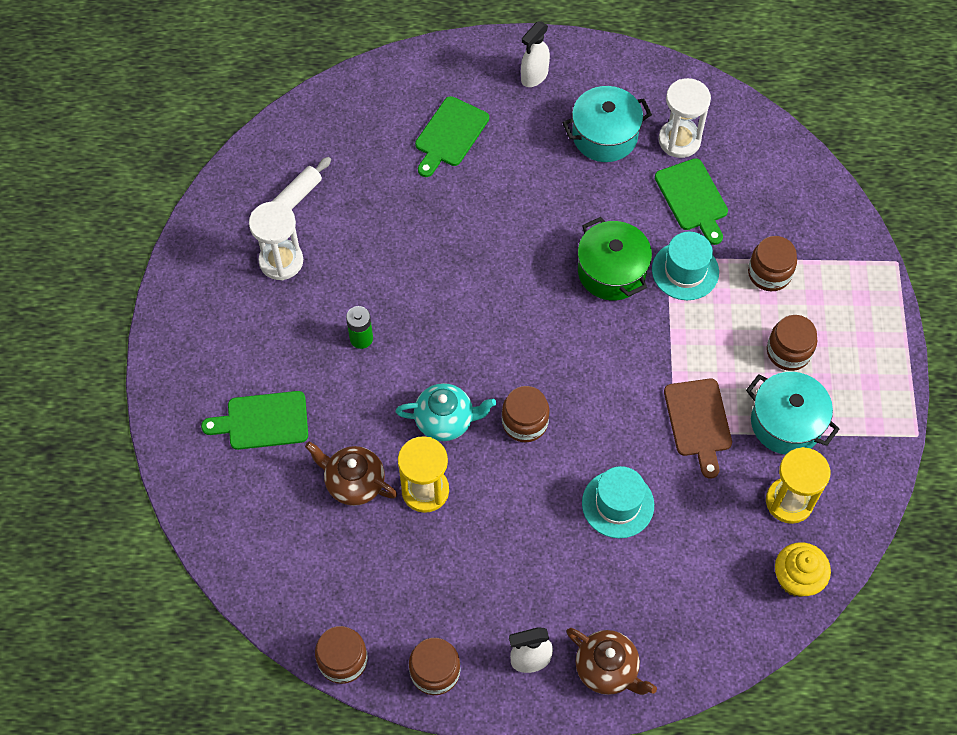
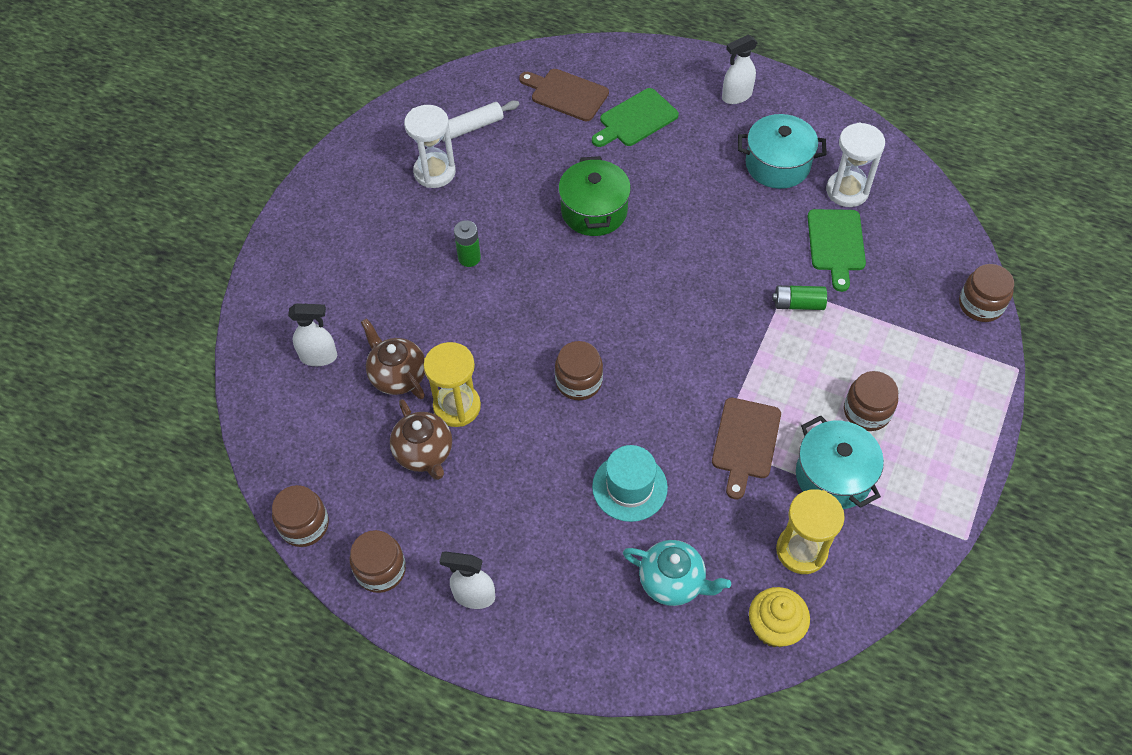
camera: 25 degrees right, 5 degrees down
(263, 421) = (347, 295): green cutting board -> none
(268, 493) = (319, 357): none -> white spray bottle
(369, 131) = (566, 94): none -> brown cutting board
(446, 420) = (507, 353): turquoise teapot -> turquoise teapot (673, 582)
(607, 669) = (543, 636): brown teapot -> brown teapot (424, 453)
(611, 271) = (726, 280): green pot -> green pot (594, 211)
(685, 271) = (798, 304): turquoise hat -> green battery
(769, 273) = (880, 334): brown jar -> brown jar (980, 305)

